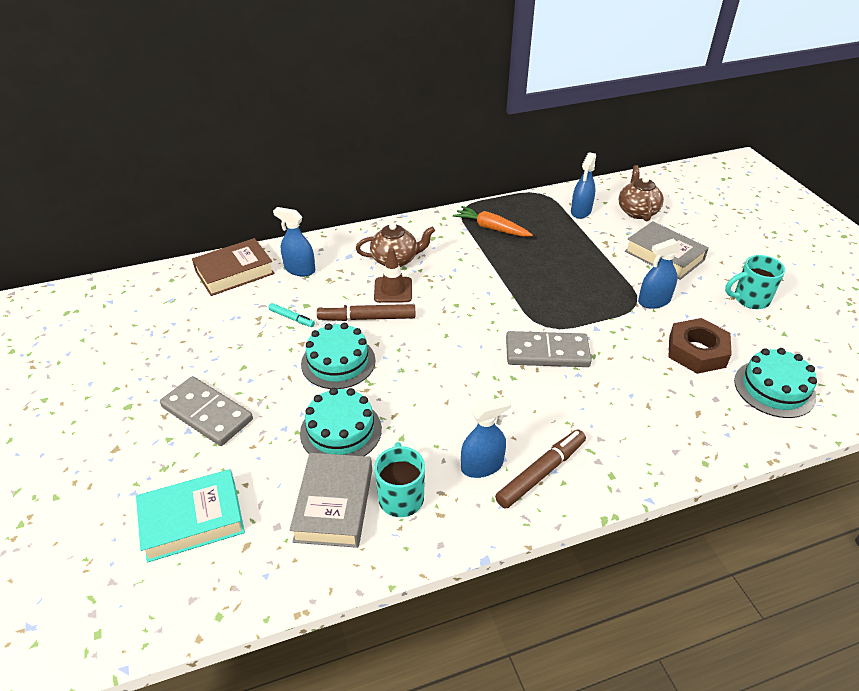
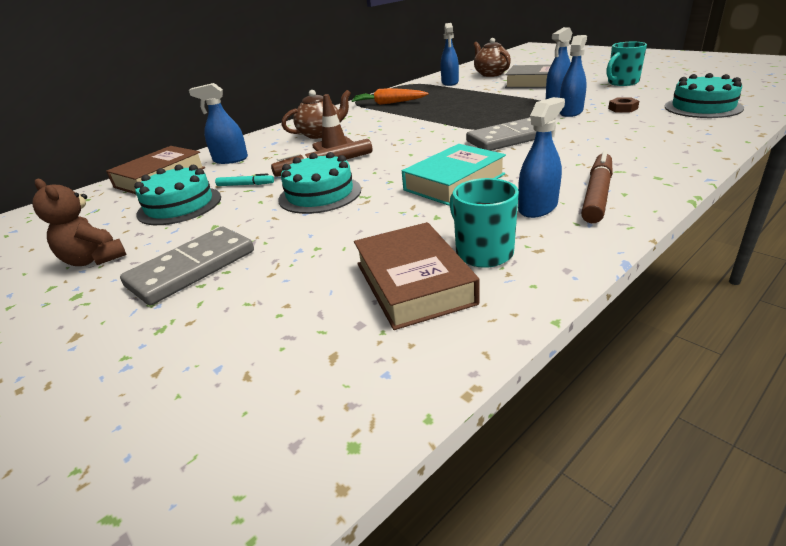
camera: 20 degrees left, 10 degrees down
(151, 369) = (94, 259): none -> brown teddy bear
(192, 520) = (235, 361): turquoise book -> turquoise book (454, 182)
(207, 413) = (192, 268): grey domino -> grey domino turned 60 degrees counterclockwise
(334, 504) = (413, 283): grey book -> brown book
(341, 430) = (366, 232): turquoise cake -> turquoise cake (179, 205)
(642, 333) = (570, 112): none -> blue spray bottle
(697, 351) = (623, 108): brown nut -> brown nut, size x0.48

